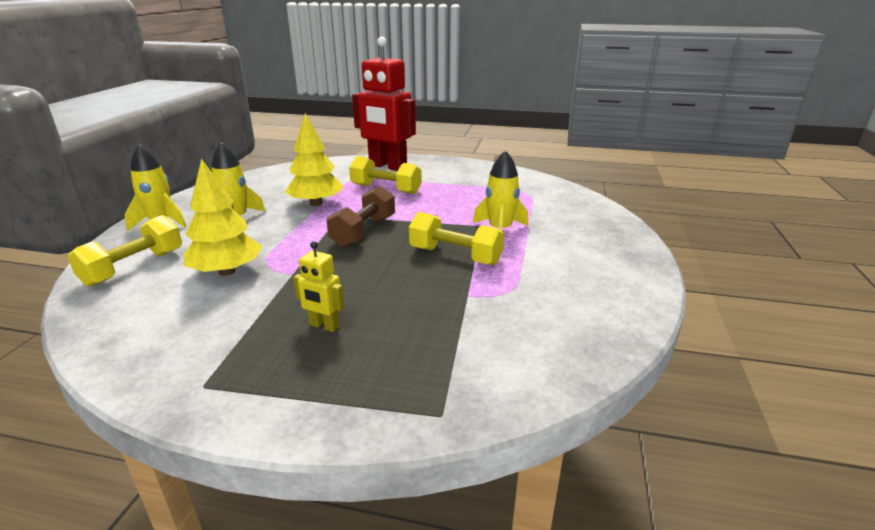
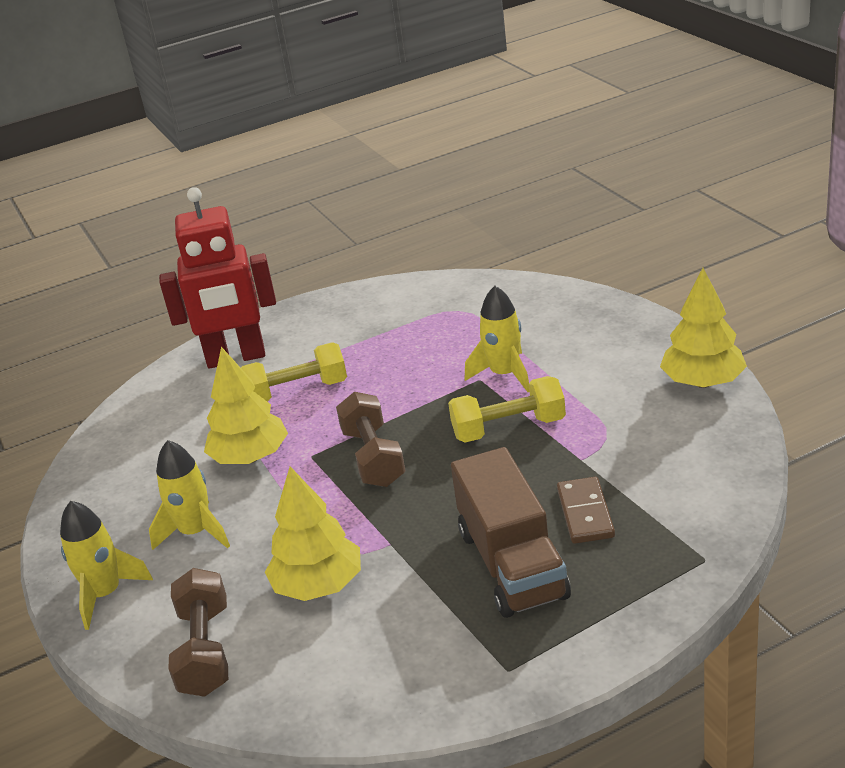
camera: 35 degrees left, 5 degrees up
(134, 267) = (205, 650): yellow dumbbell -> brown dumbbell
(324, 326) = (512, 564): yellow robot -> brown truck
(416, 327) = (585, 513): none -> brown domino
(629, 298) = (702, 382): none -> yellow tree

